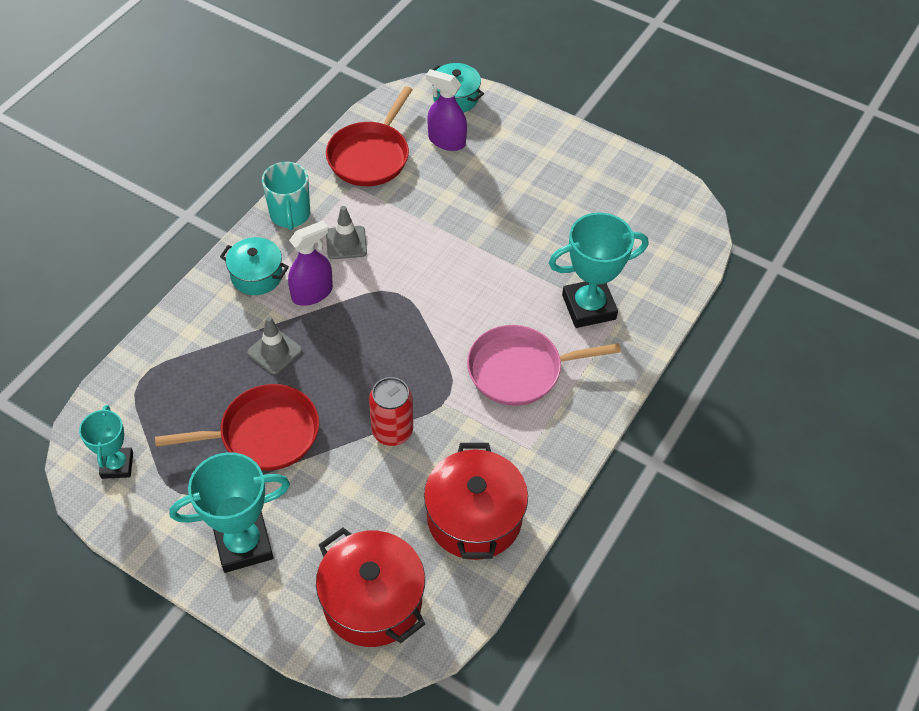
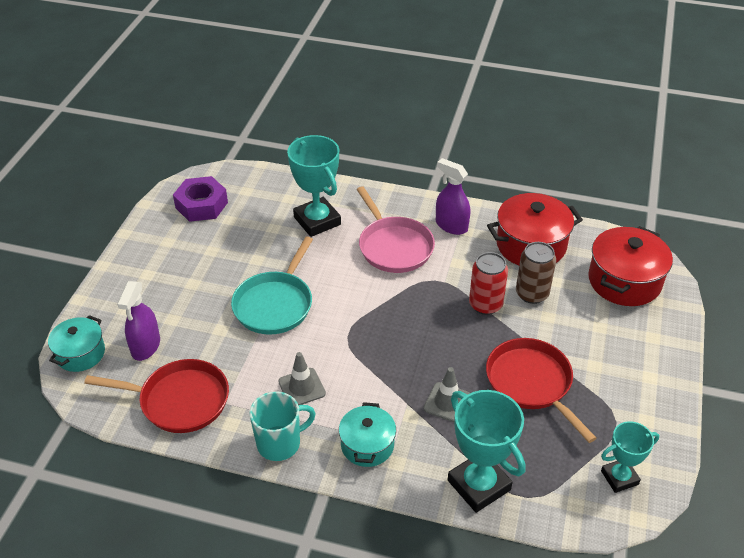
camera: 105 degrees left, 10 degrees down
(243, 544) = (631, 364): turquoise trophy -> turquoise trophy (479, 485)
(312, 293) = (371, 395): purple spray bottle -> purple spray bottle (451, 226)
(391, 485) = (532, 294): none -> brown can
(465, 243) = (275, 304): none -> turquoise pan
(647, 209) = (201, 205): none -> purple nut

